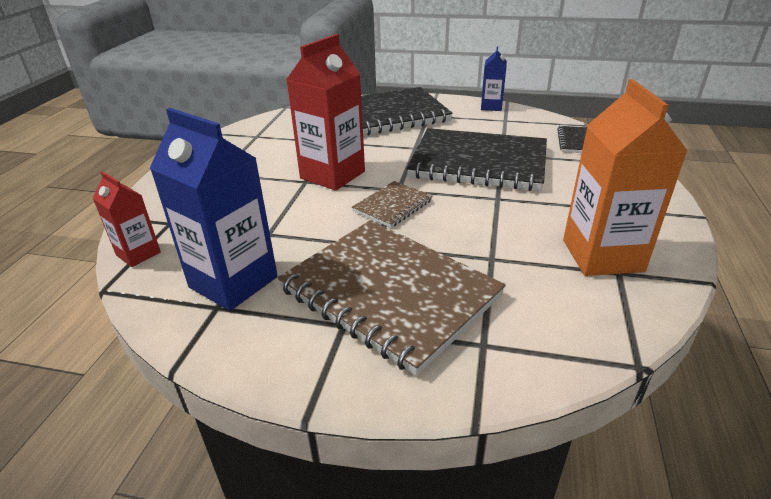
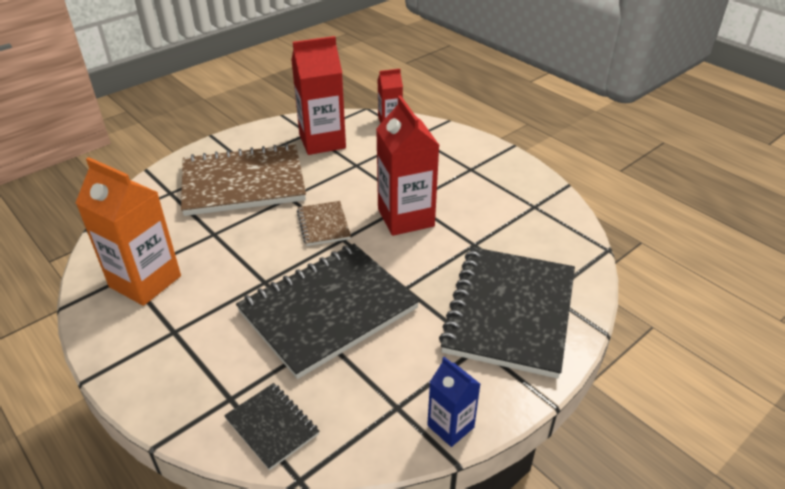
camera: 125 degrees right, 5 degrees up
(233, 282) = (322, 141): blue carton -> red carton

